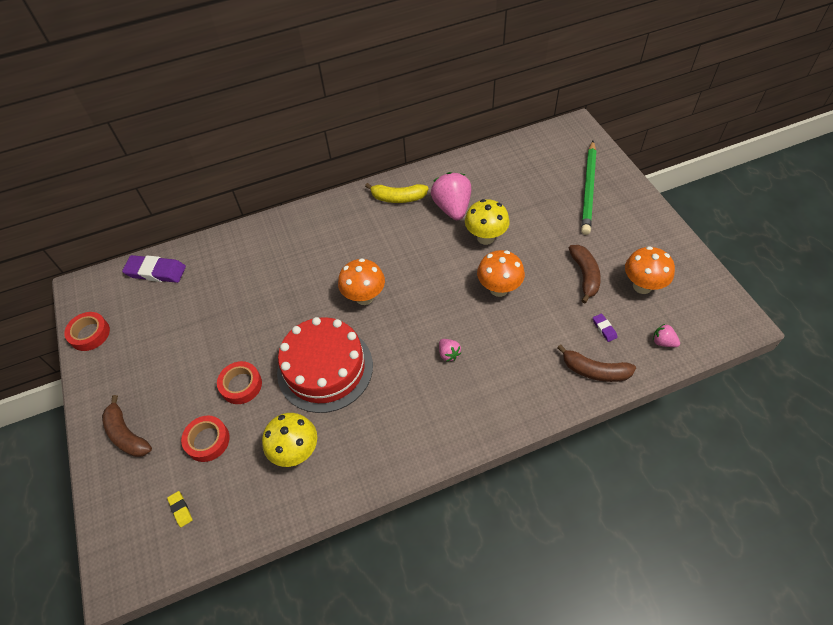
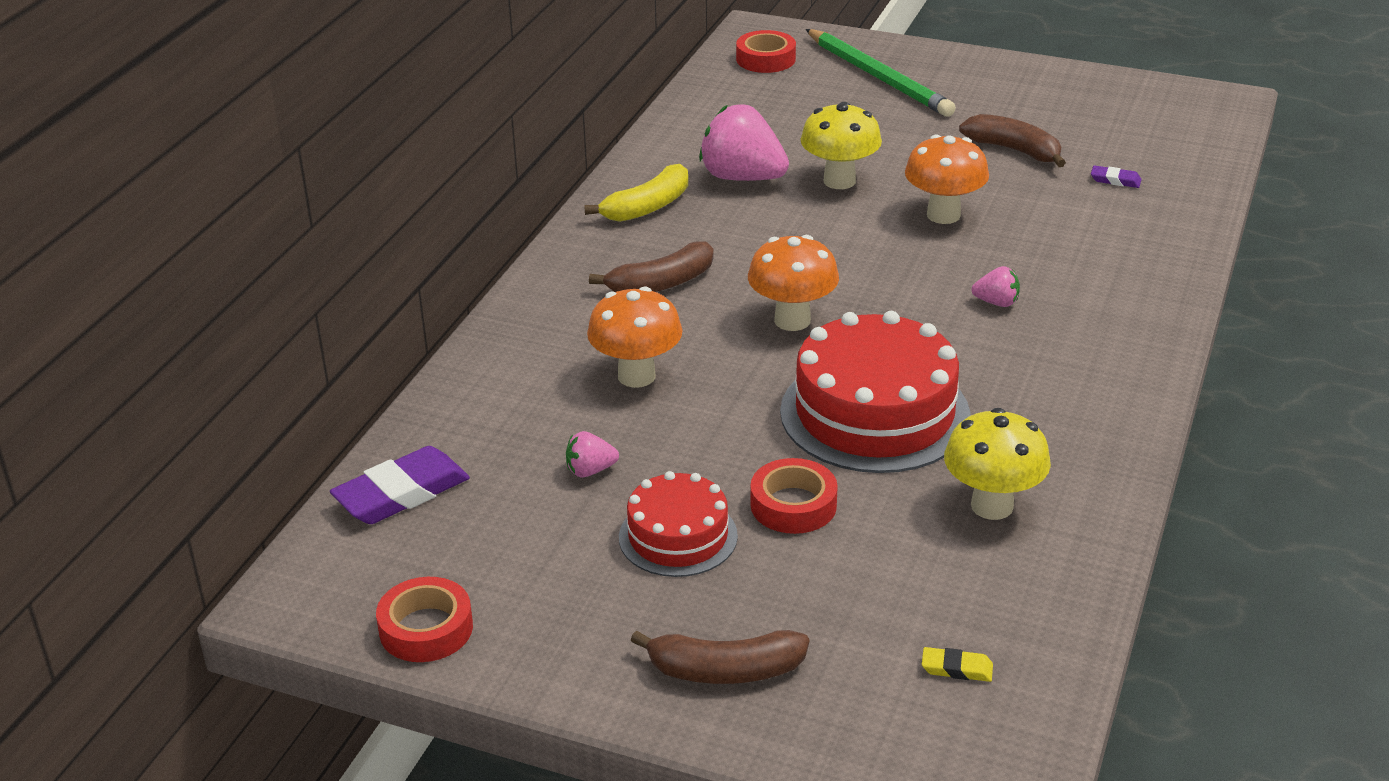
camera: 50 degrees left, 20 degrees down
(193, 364) = (678, 536): none -> red cake
(207, 441) = (857, 585): red tape -> red tape (765, 59)
(594, 371) = (1169, 218): brown banana -> brown banana (661, 283)
(642, 286) = (1087, 125): orange mushroom -> orange mushroom (636, 376)
(663, 342) = (1188, 156): pink strawberry -> pink strawberry (590, 471)

